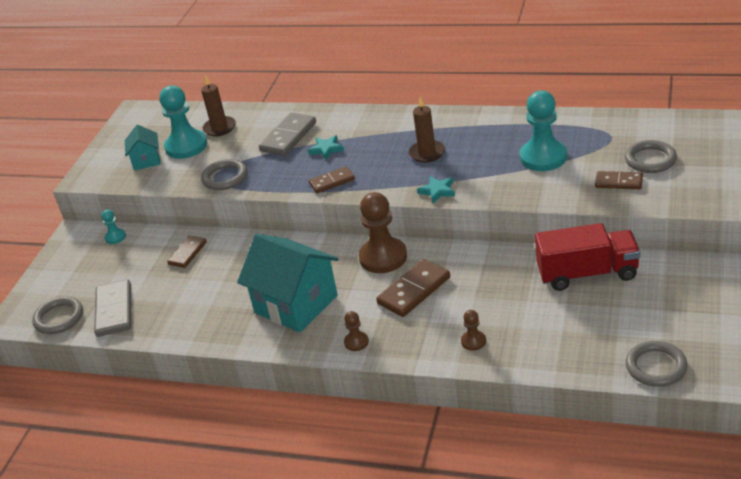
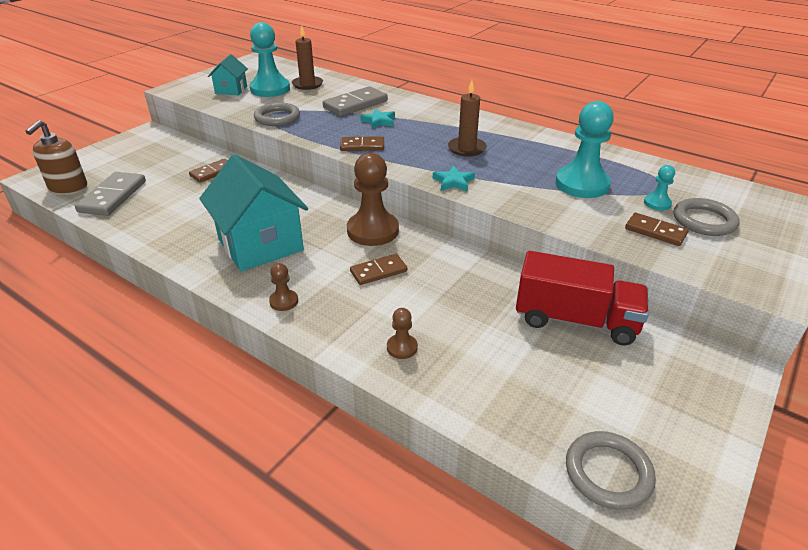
camera: 15 degrees right, 0 degrees up
(59, 318) = (68, 187): grey ring -> brown soap dispenser
(115, 237) = (172, 143): turquoise pawn -> turquoise pawn (657, 203)
(414, 290) = (378, 271): brown domino -> brown domino, size x0.63

